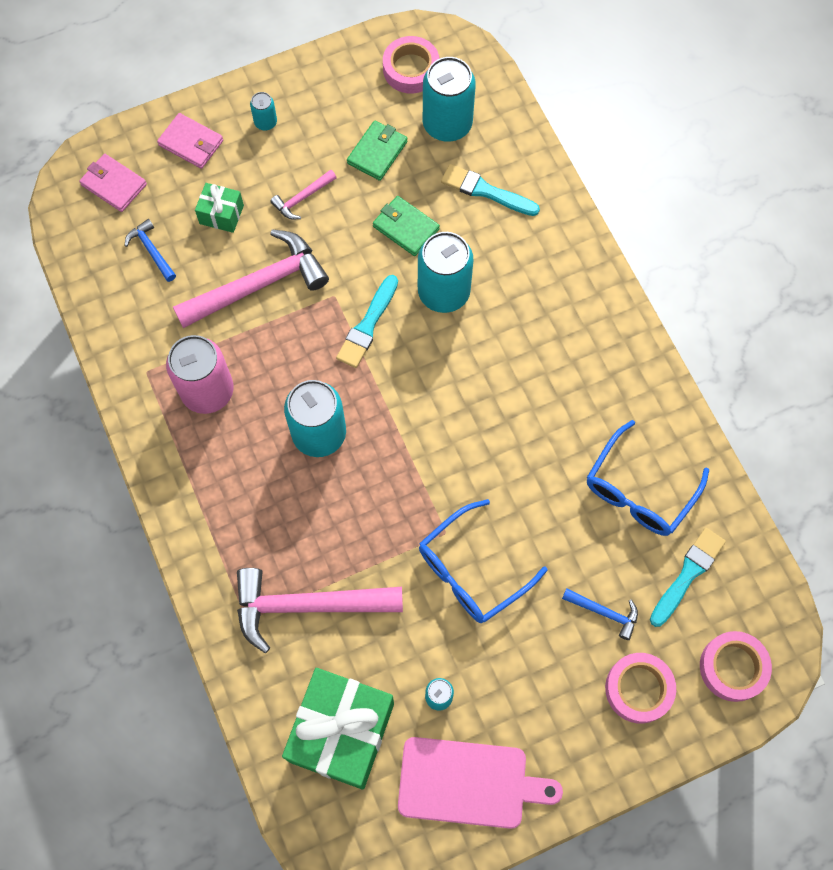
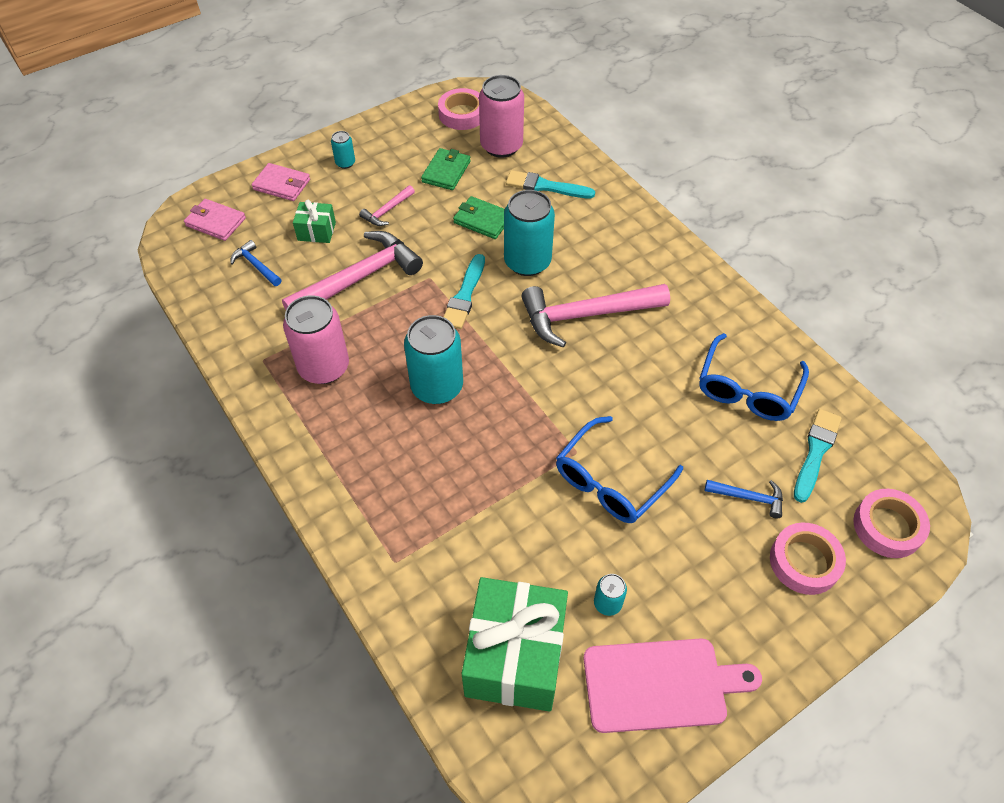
camera: 10 degrees left, 15 degrees down
(307, 605) = (455, 538): pink hammer -> pink hammer (586, 315)
(447, 124) = (501, 146): turquoise can -> pink can

